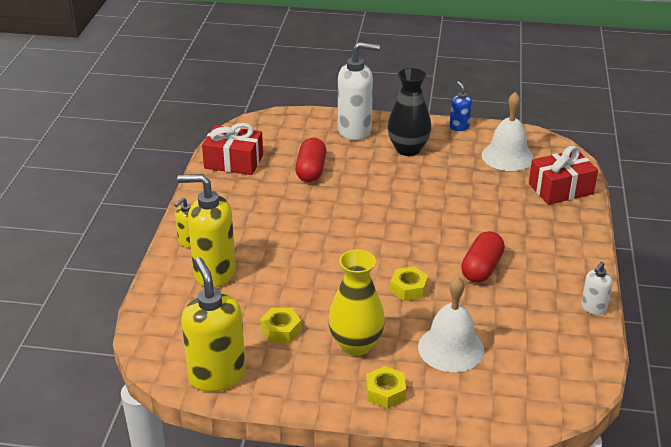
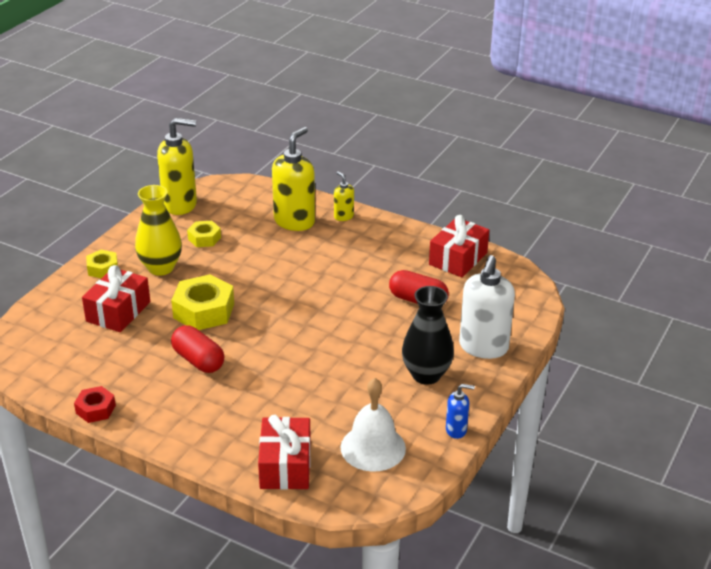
camera: 110 degrees right, 0 degrees up
(408, 288) = (204, 311): yellow nut -> yellow nut, size x1.77
(451, 348) = (118, 311): white bell -> red gift
(593, 308) = (95, 409): white soap dispenser -> red nut

